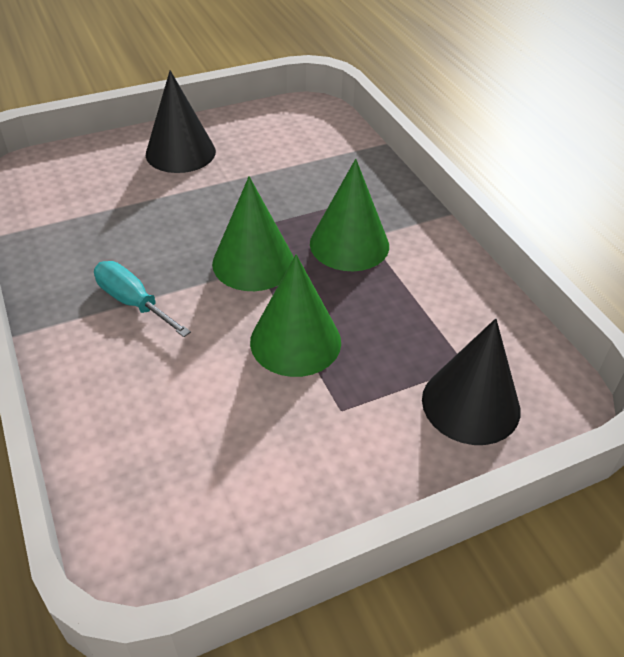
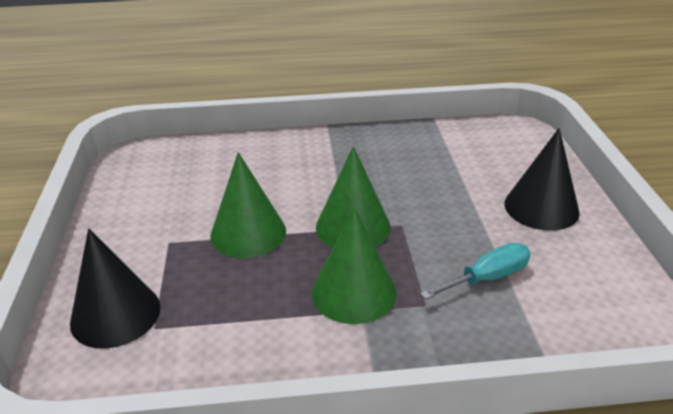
camera: 110 degrees right, 10 degrees down
(133, 302) = (334, 166): turquoise screwdriver -> turquoise screwdriver (487, 278)

